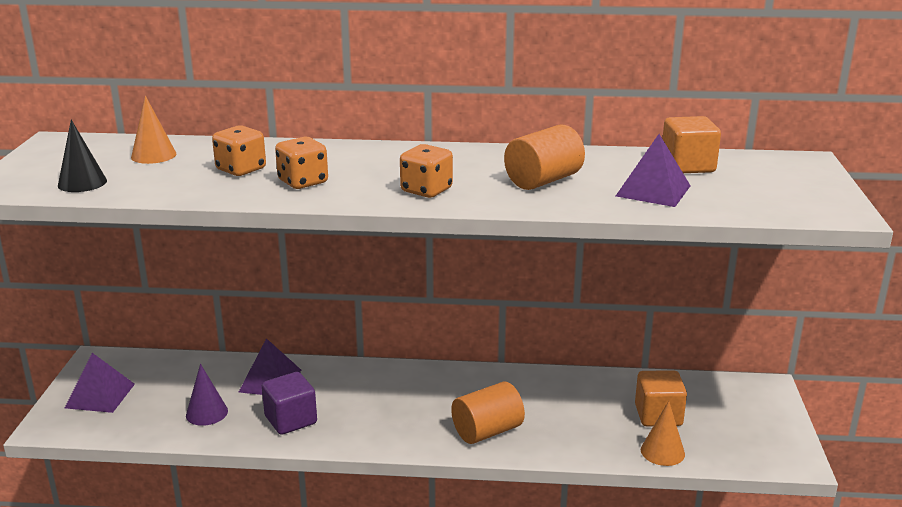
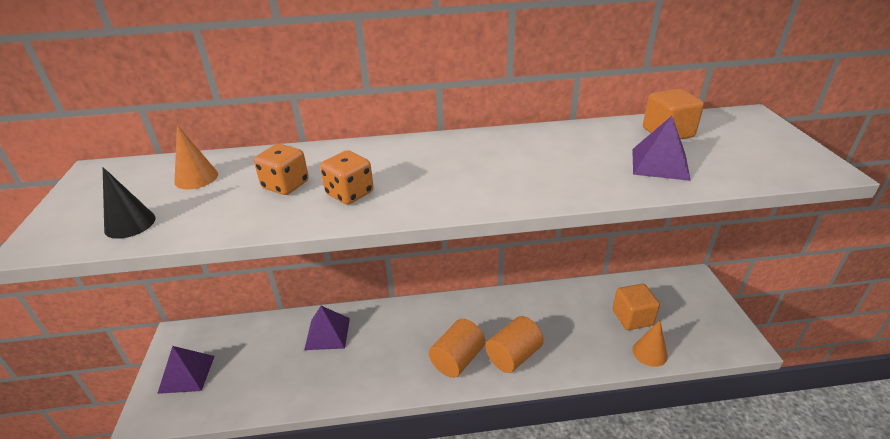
camera: 10 degrees left, 10 degrees up
(207, 413) = (283, 377): purple cone -> none
(290, 420) = (355, 372): purple cube -> none
(426, 190) = (467, 189): orange dice -> none
(543, 181) = (562, 164): orange cylinder -> orange cylinder (457, 359)

